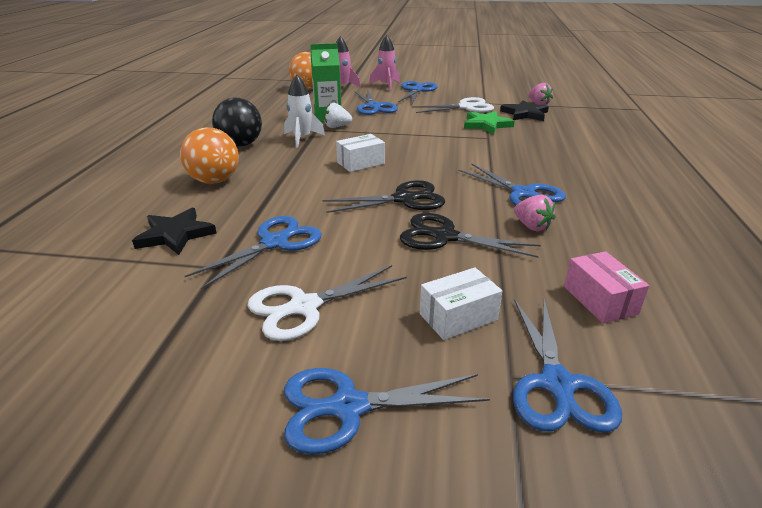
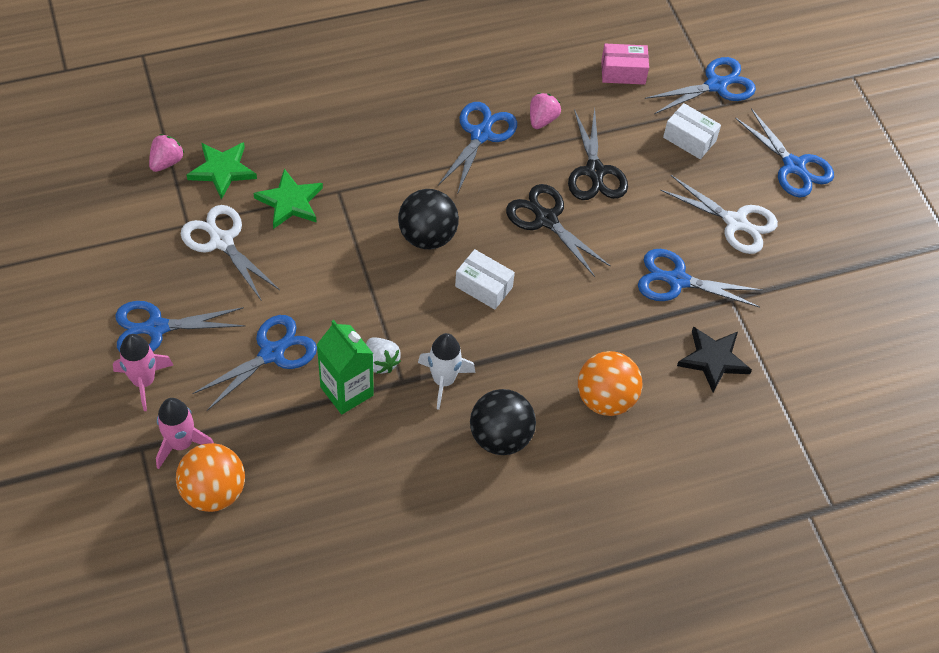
camera: 120 degrees left, 25 degrees up
(424, 155) = (427, 236): none -> black ball
(525, 114) = (222, 170): black star -> green star
(600, 300) = (623, 72): pink box -> pink box turned 45 degrees clockwise

